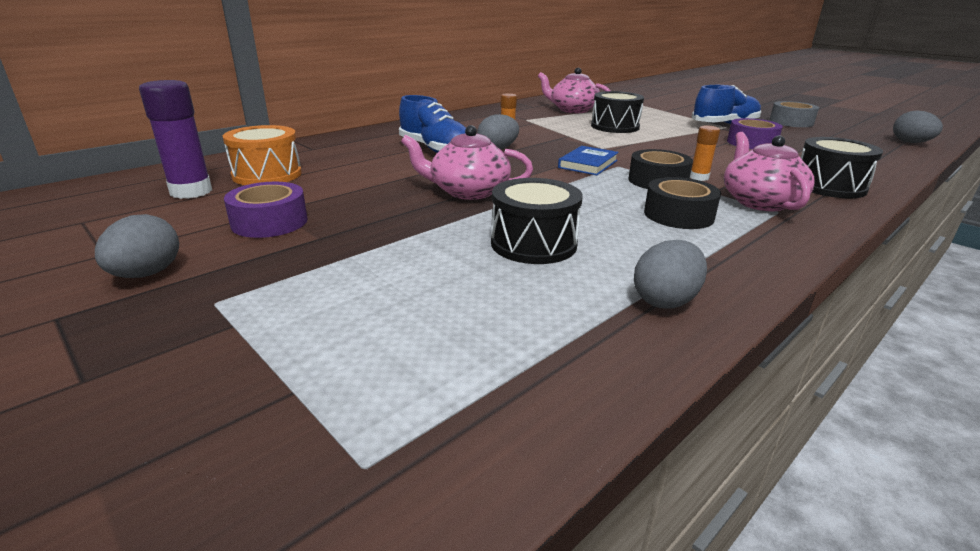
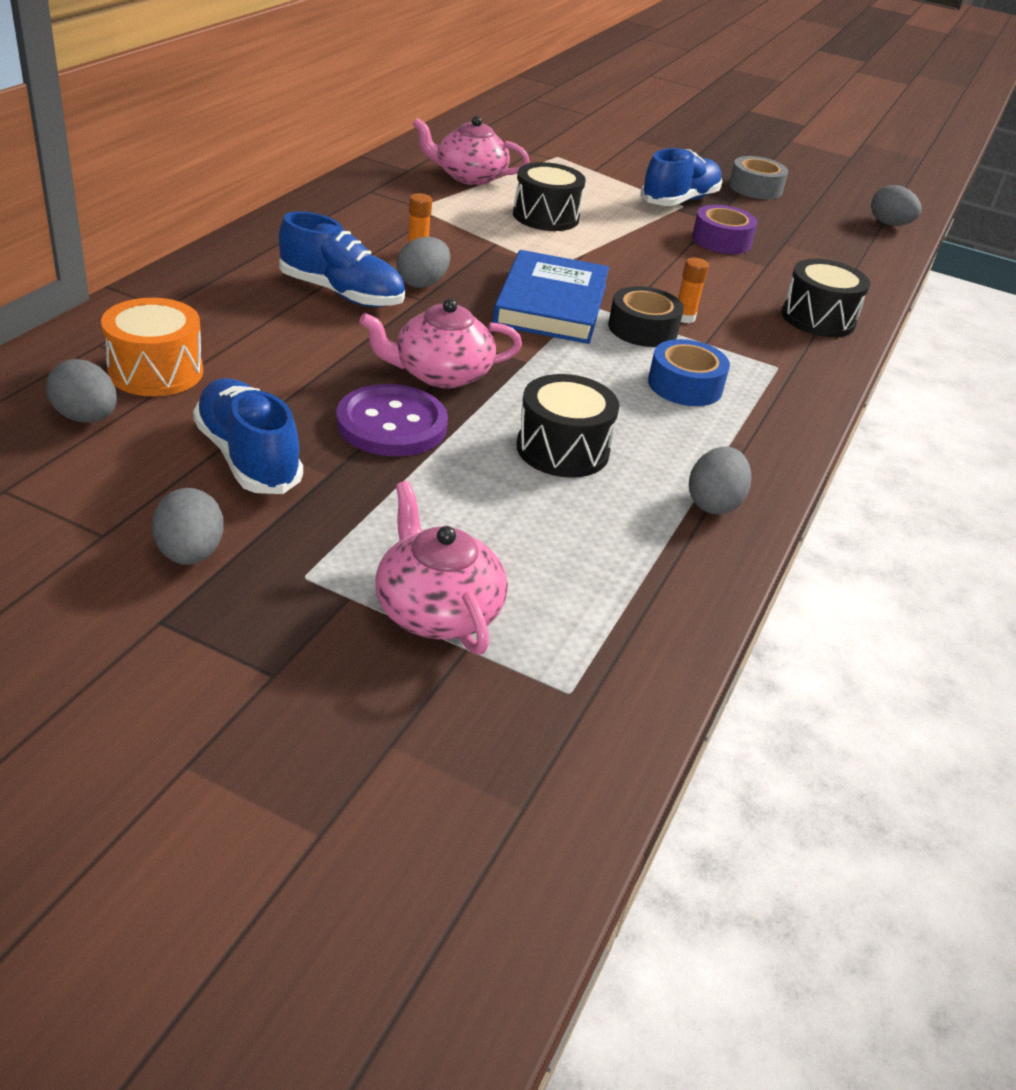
camera: 25 degrees left, 10 degrees up
(191, 191) = (86, 417): purple glue stick -> grey egg
(269, 222) = (248, 457): purple tape -> blue shoe
(401, 214) = (392, 424): none -> purple button
(588, 164) = (551, 304): blue book -> blue book, size x1.80
(678, 215) = (685, 385): black tape -> blue tape
(759, 202) = (757, 353): pink teapot -> pink teapot (437, 610)

